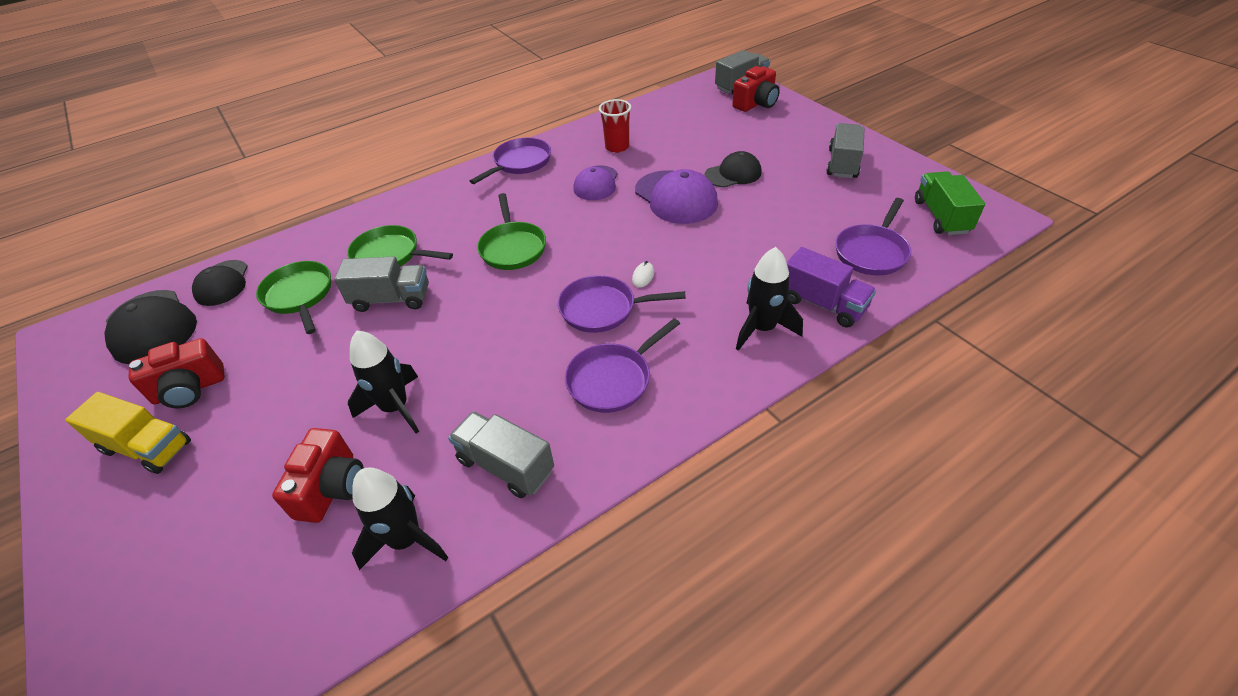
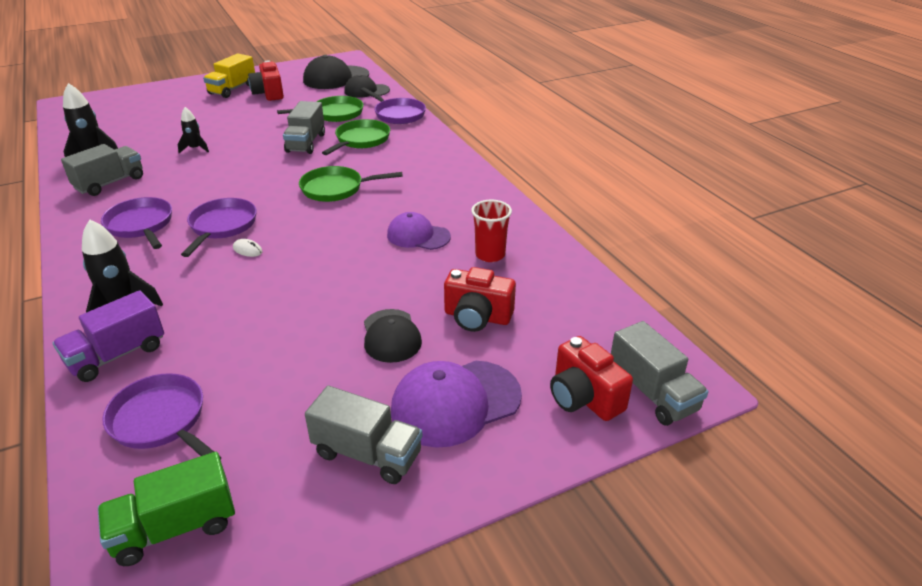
camera: 95 degrees right, 10 degrees down
(332, 488) = (152, 135): red camera -> red camera (477, 317)
(395, 408) = (195, 149): black rocket -> black rocket, size x0.61
(520, 163) = (478, 194): purple pan -> purple pan (397, 114)
(676, 197) = (363, 284): purple cap -> purple cap (455, 403)
(941, 217) = (175, 527): green truck -> green truck turned 150 degrees clockwise

